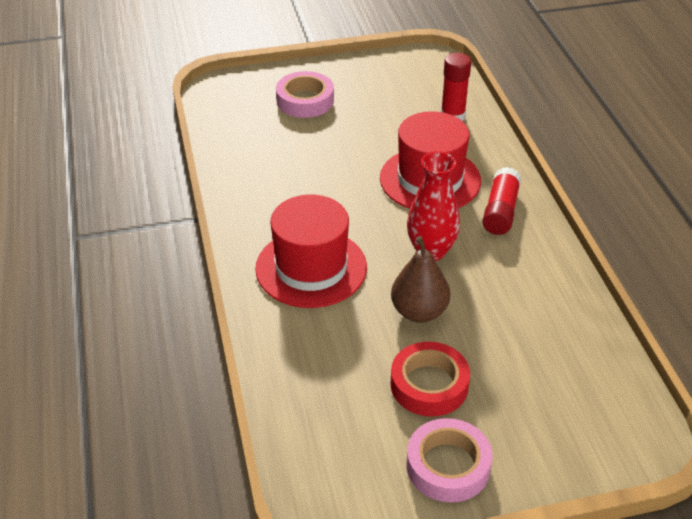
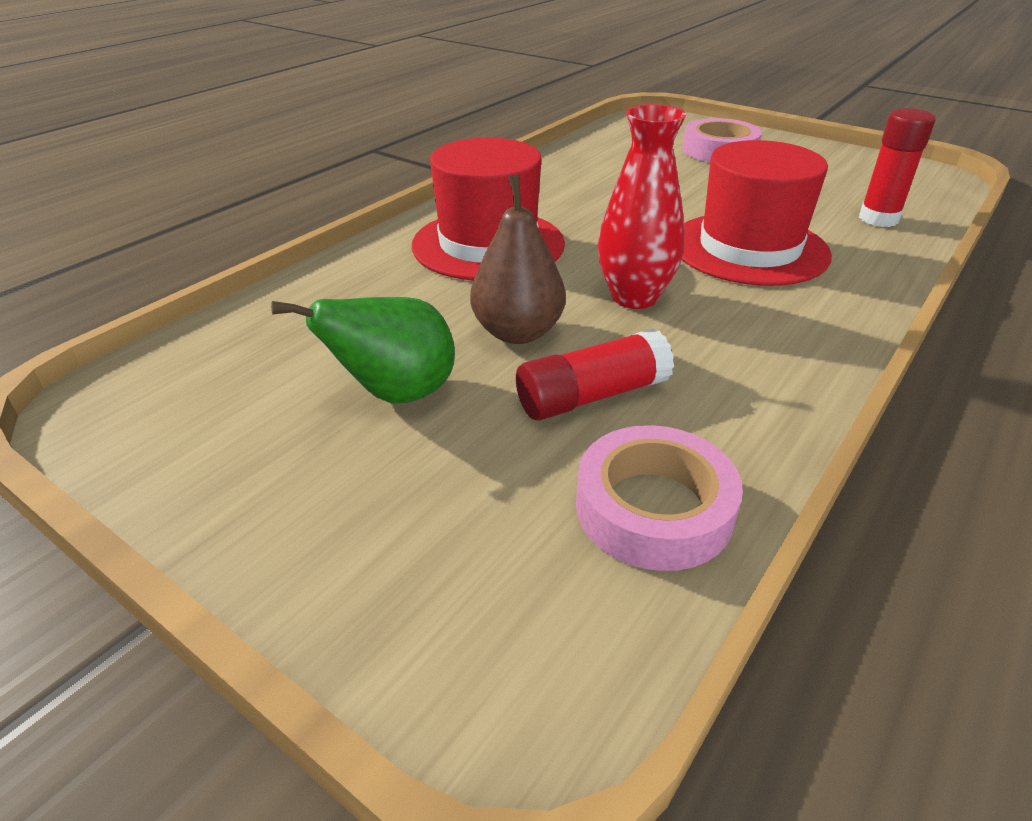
camera: 50 degrees right, 5 degrees down
(429, 385) = (395, 394): red tape -> green pear
(448, 466) = (252, 476): pink tape -> pink tape (654, 508)
(500, 211) = (794, 312): red glue stick -> red glue stick (592, 396)

